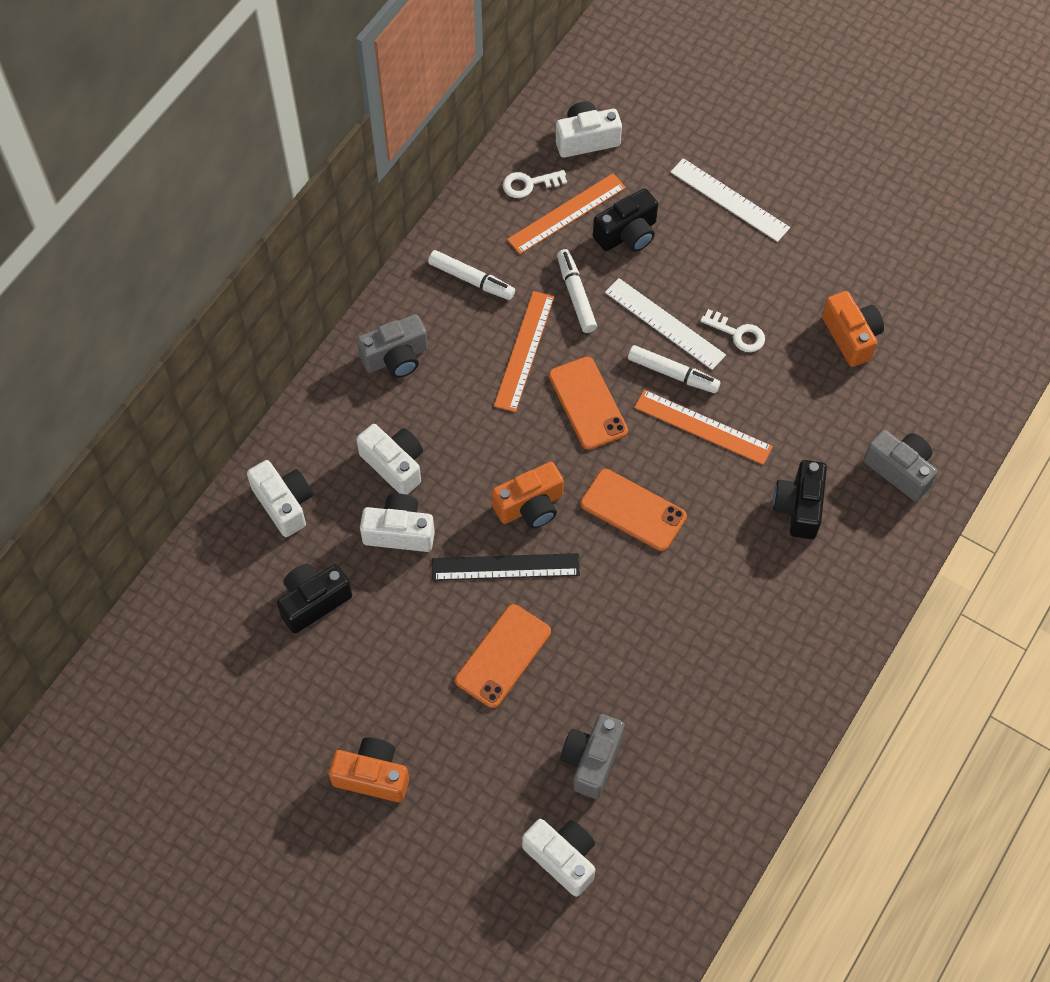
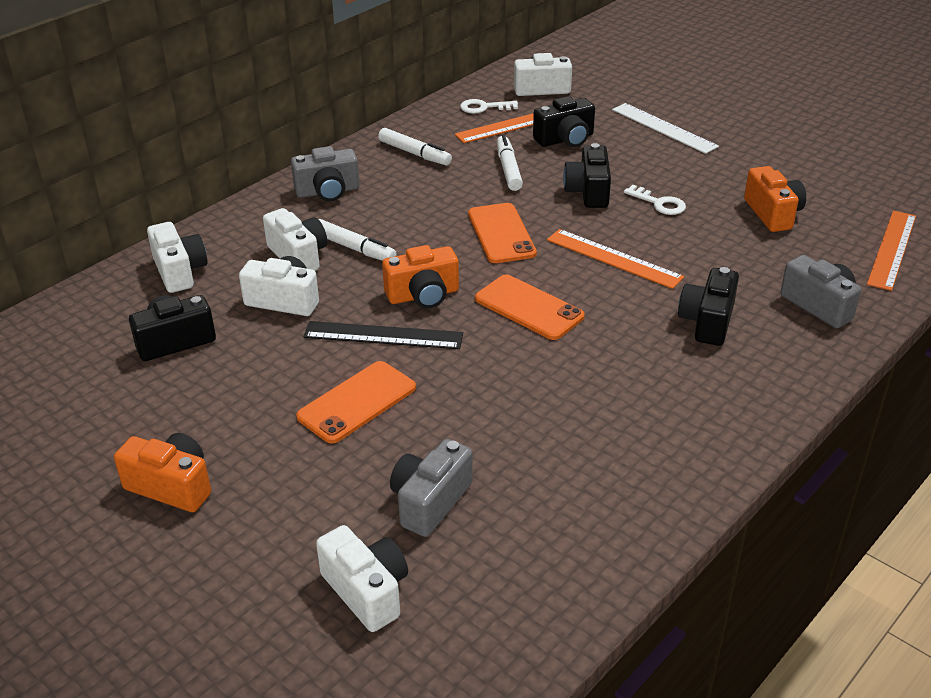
camera: 10 degrees right, 25 degrees down
(524, 351) = (450, 197): orange ruler -> orange ruler (892, 249)
(664, 324) = (588, 192): white ruler -> black camera
(673, 373) = (590, 222): white marker -> white marker (354, 248)

